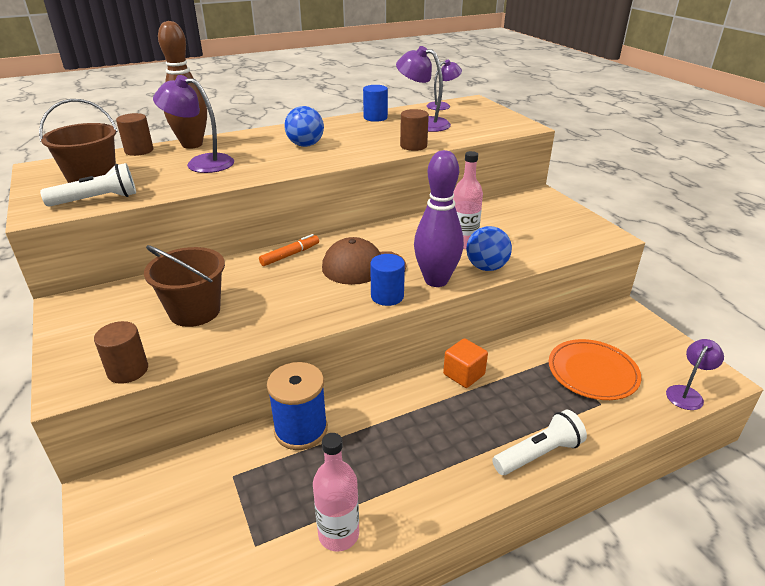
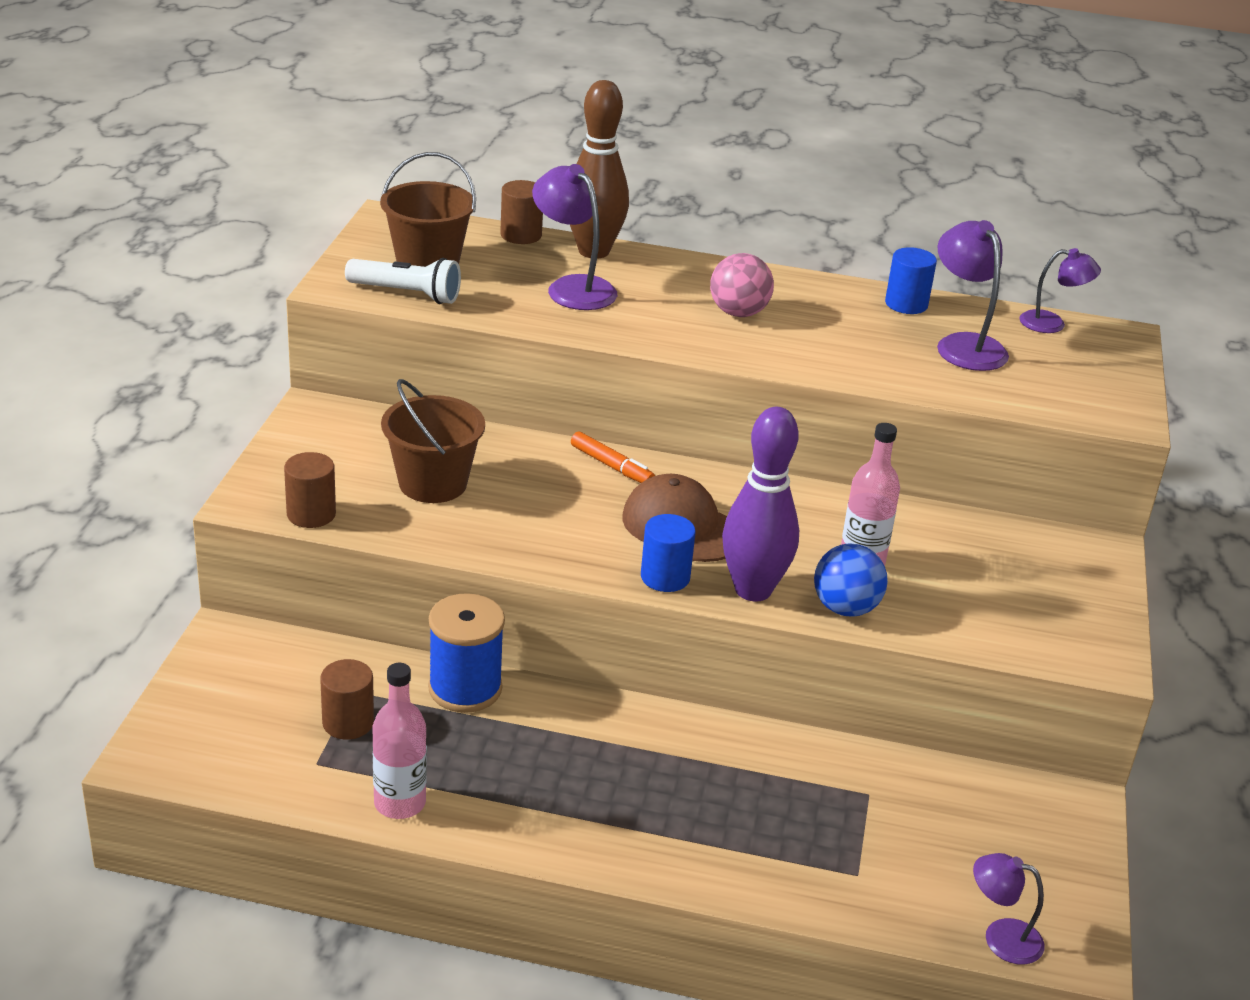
camera: 35 degrees right, 0 degrees up
(289, 255) = (611, 466): orange marker -> orange marker turned 45 degrees clockwise
(305, 145) = (738, 313): blue ball -> pink ball
(413, 146) = (889, 378): brown cylinder -> brown cylinder (348, 722)
(464, 374) = (723, 741): orange cube -> none
(539, 454) = (699, 871): white flashlight -> none
(592, 372) = (902, 838): orange plate -> none
(687, 393) = (1001, 937): purple lamp -> purple lamp turned 150 degrees counterclockwise

